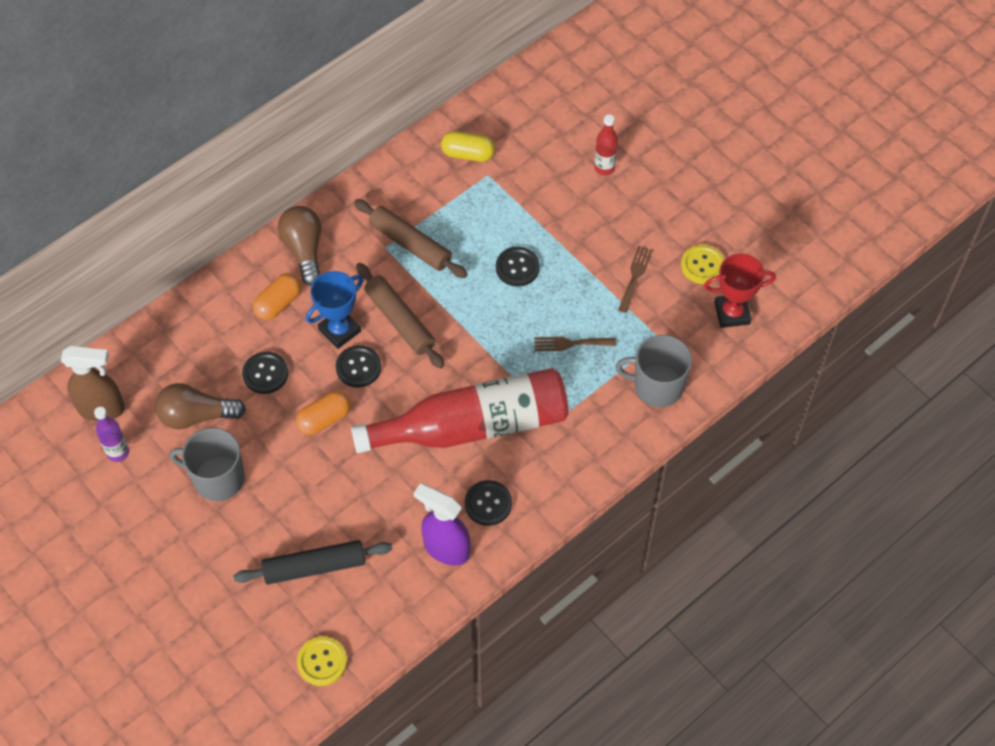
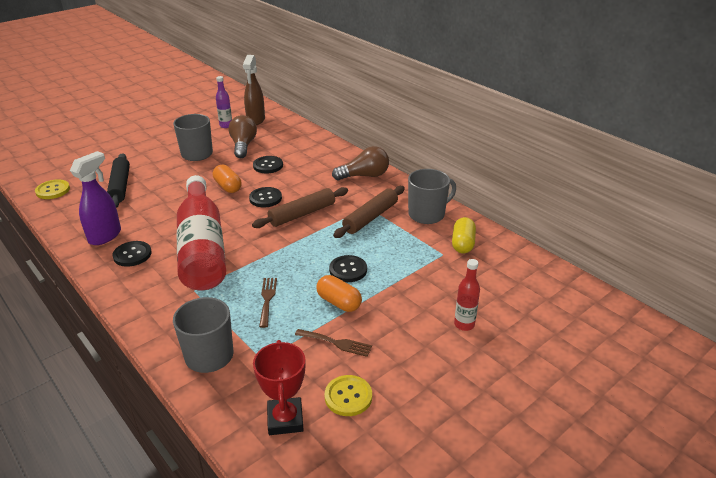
camera: 90 degrees right, 25 degrees down
(278, 303) = (321, 168): orange capsule -> orange capsule (339, 302)
(339, 330) = (297, 190): blue trophy -> none
(405, 184) = (427, 214): none -> grey mug

